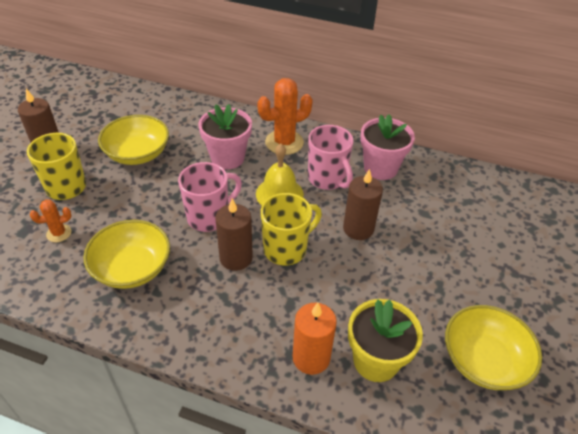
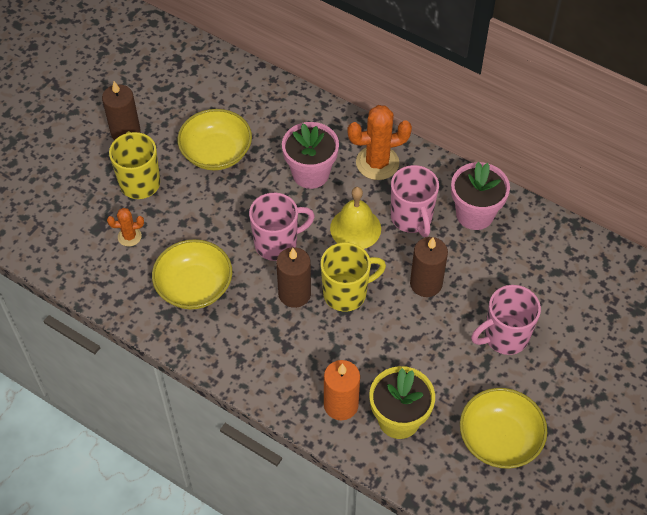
camera: 15 degrees right, 10 degrees up
(447, 262) = (504, 337): none -> pink mug

